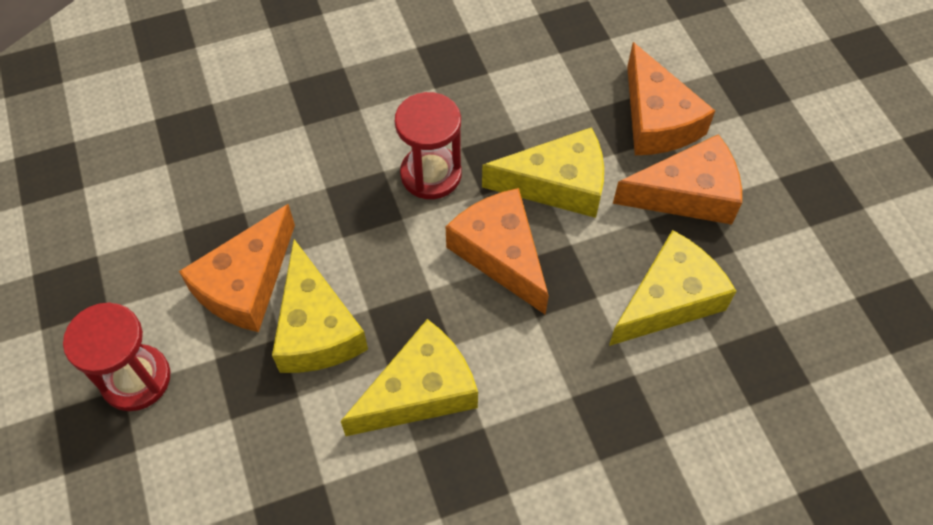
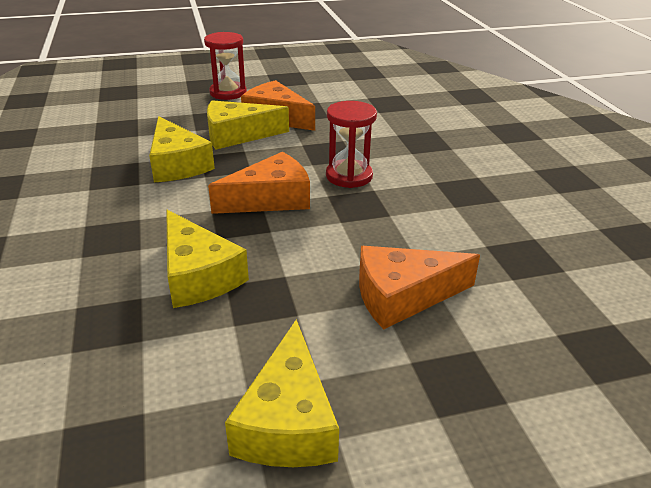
camera: 95 degrees right, 25 degrees down
(557, 184) = (331, 230): yellow cheese -> yellow cheese (288, 421)
(687, 194) = (308, 303): orange cheese -> none

